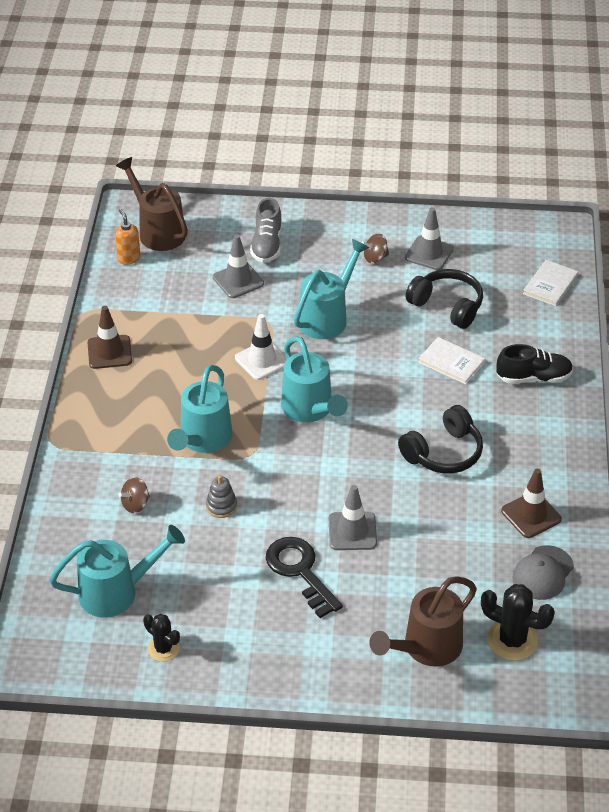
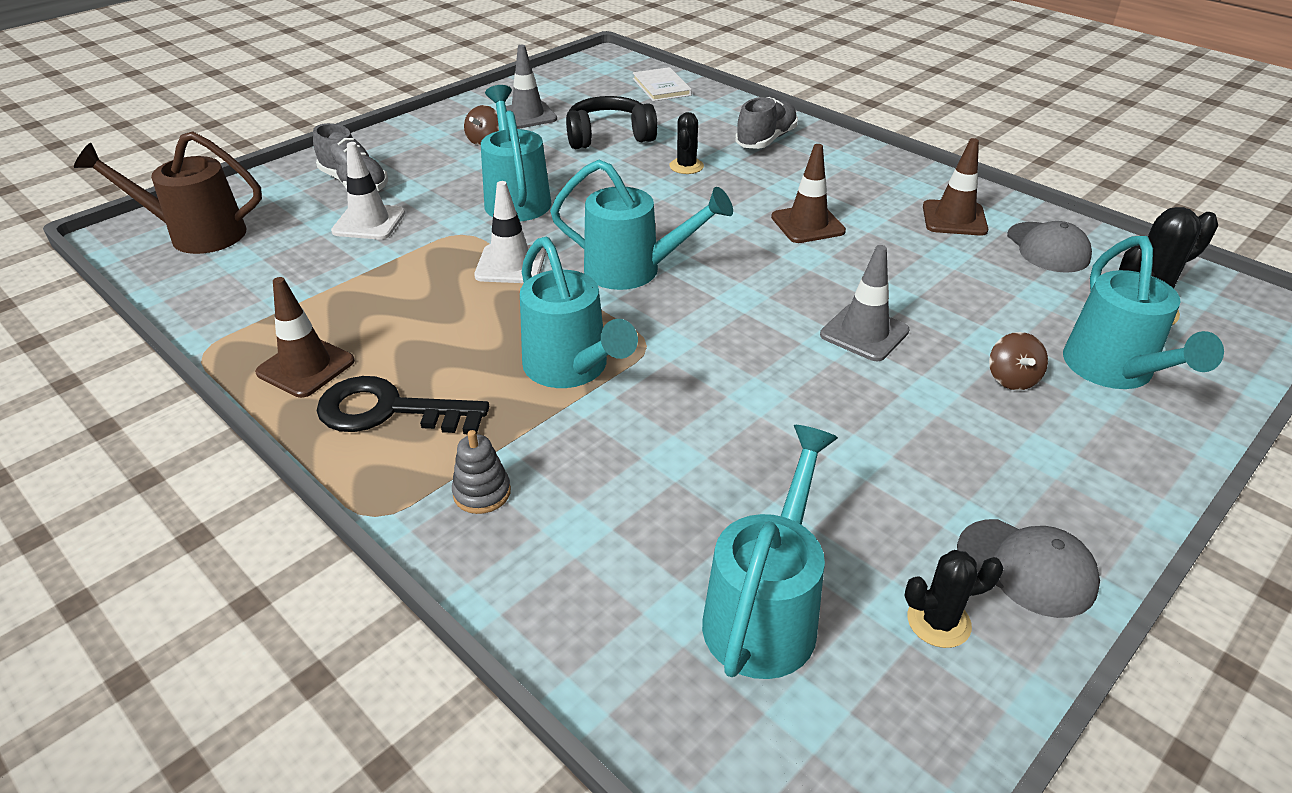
camera: 50 degrees left, 5 degrees down
(129, 258) = (192, 273): orange soap dispenser -> none
(135, 504) = (608, 491): brown spinning top -> brown spinning top (1011, 379)
(221, 506) = (706, 412): grey stacking toy -> grey stacking toy (482, 493)
(225, 666) = (1026, 567): none -> grey cap
(238, 280) = (369, 222): grey traffic cone -> white traffic cone
(300, 571) = (895, 404): black key -> black key (389, 410)
(426, 648) = (1113, 371): brown watering can -> turquoise watering can
(443, 453) = (807, 224): black headphones -> brown traffic cone
(451, 362) = (686, 166): white book -> black cactus
(533, 378) = (766, 140): black shoe -> grey shoe

